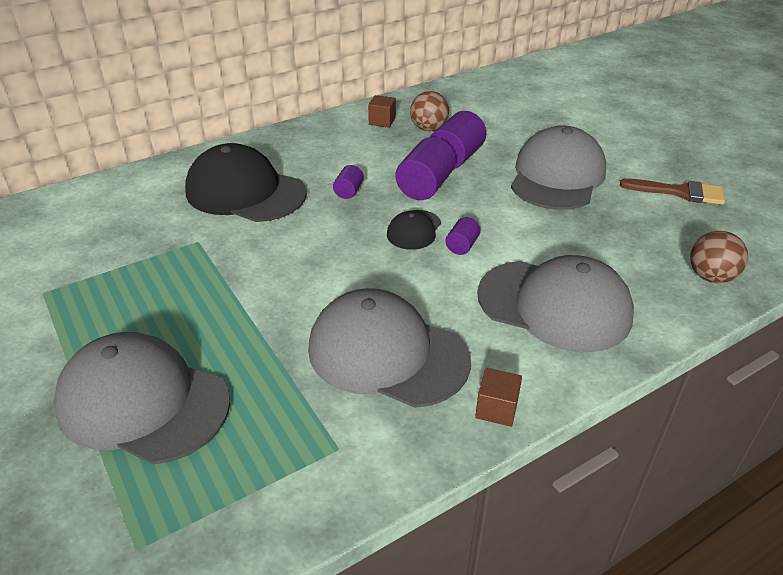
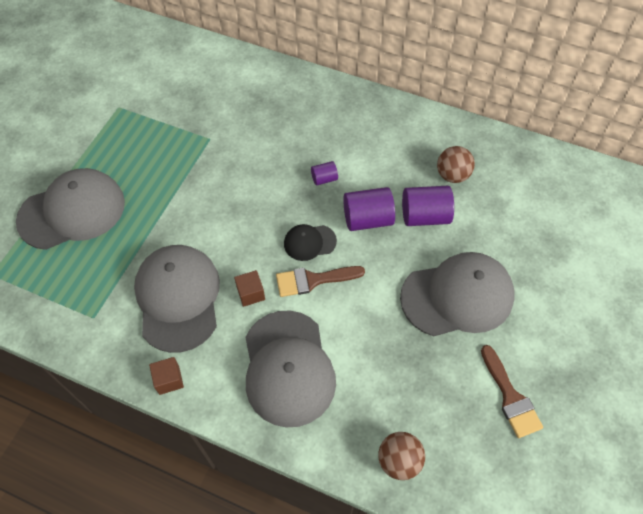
camera: 55 degrees right, 20 degrees up
(143, 402) = (72, 211): grey cap -> grey cap turned 75 degrees clockwise
(245, 192) = (277, 125): black cap -> none
(382, 121) = (435, 140): brown cube -> brown cube (251, 293)
(462, 246) = (313, 280): purple cylinder -> brown brush

